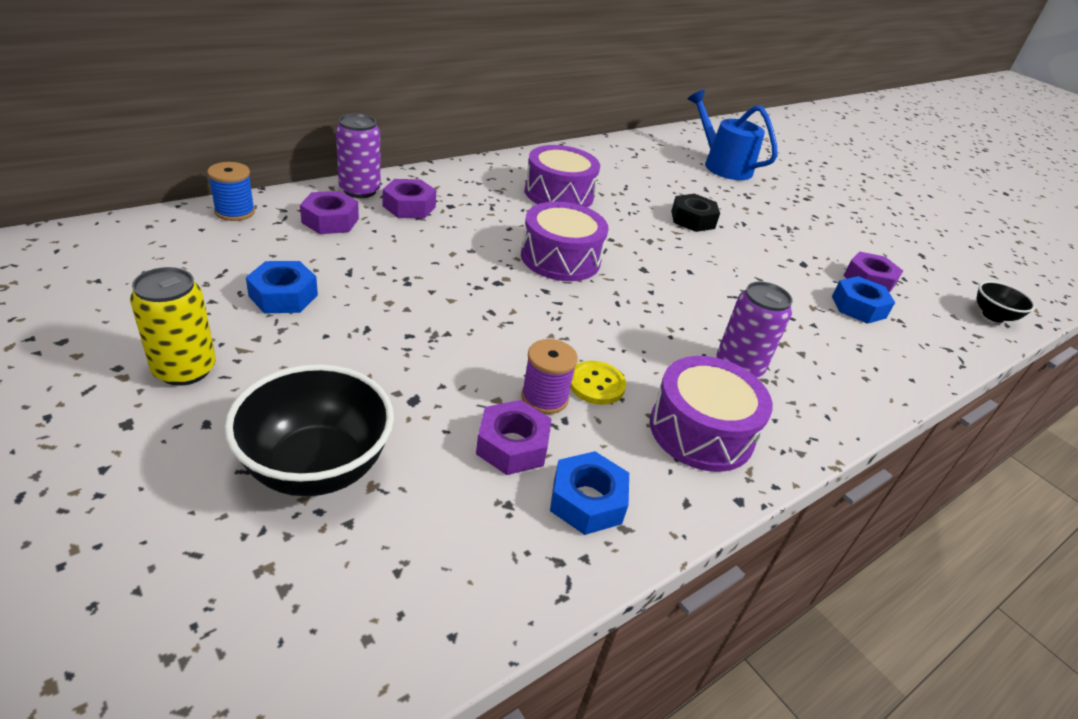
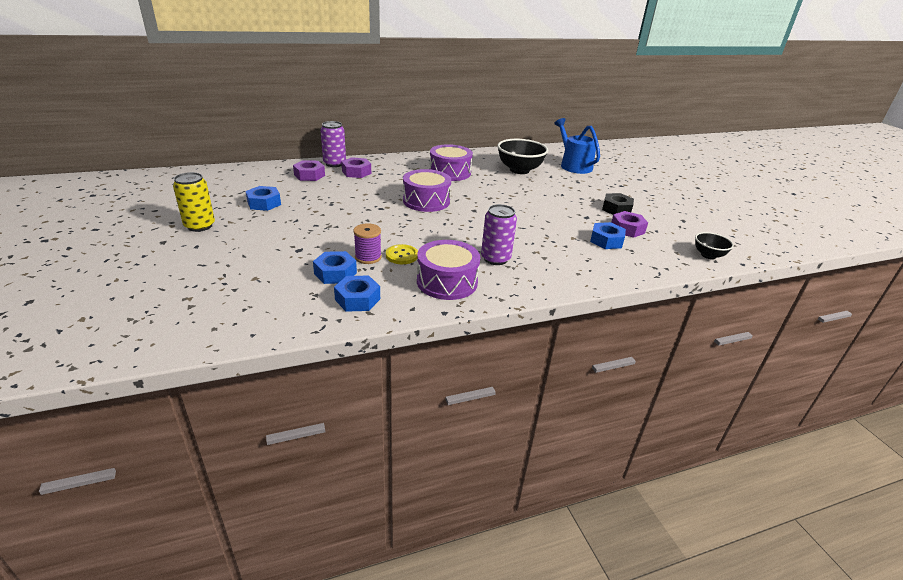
camera: 20 degrees right, 5 degrees down
(235, 212) = (264, 168): blue spool -> none
(316, 467) = (234, 268): black bowl -> black bowl (519, 170)
(512, 445) = (335, 273): purple nut -> blue nut
(692, 220) = (527, 190): black nut -> black nut (616, 209)

